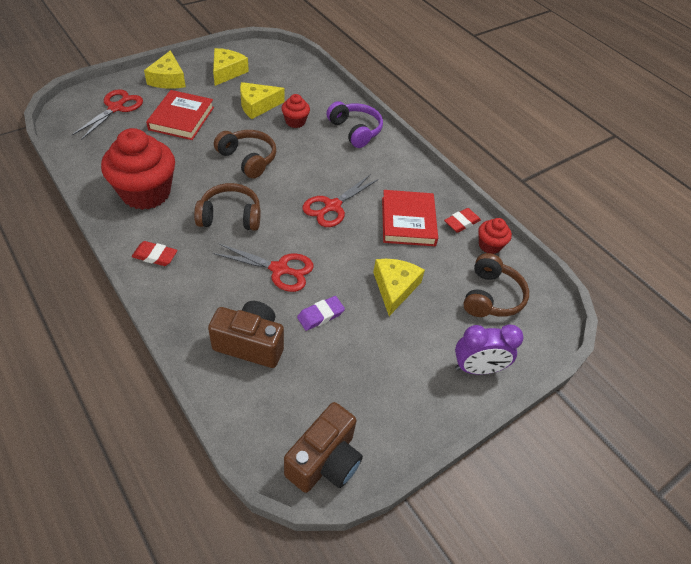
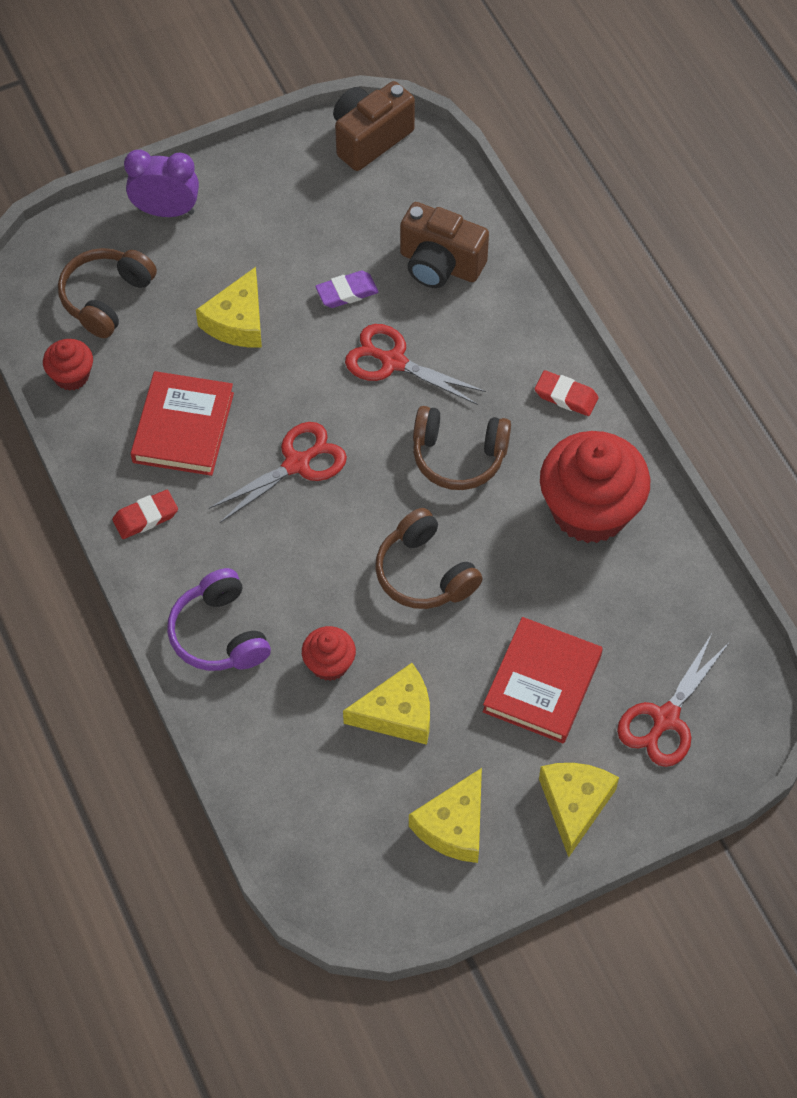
camera: 165 degrees left, 10 degrees up
(461, 222) = (98, 419): red eraser -> red eraser (145, 517)

